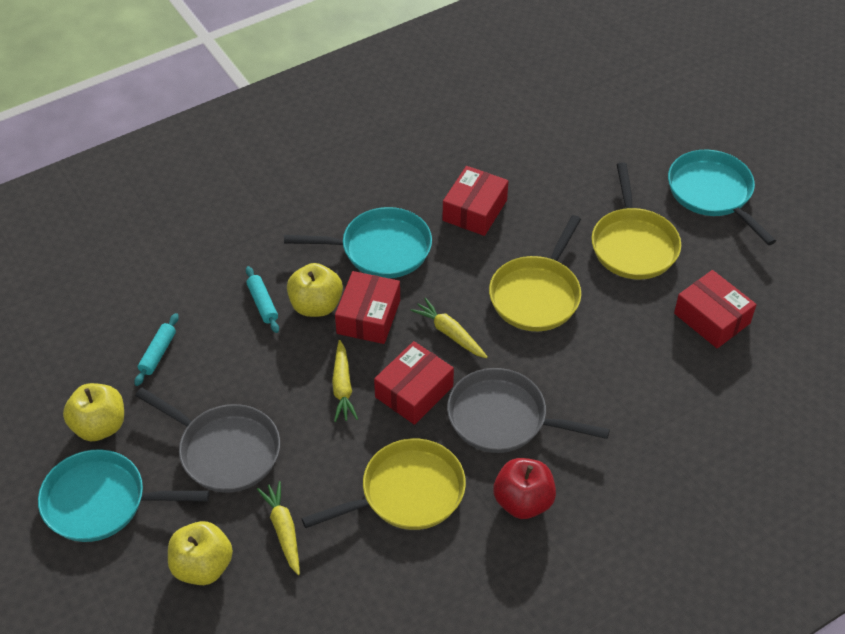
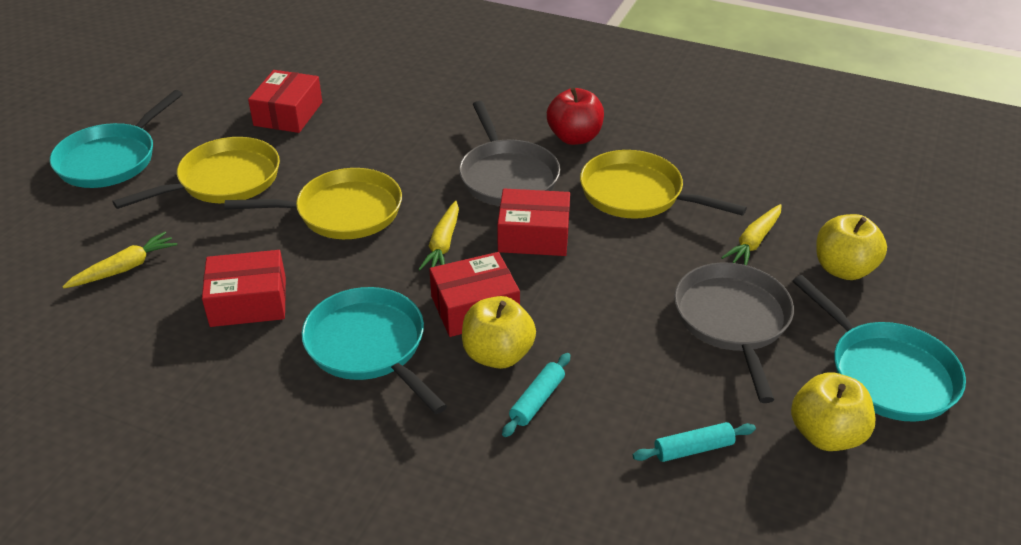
camera: 125 degrees left, 10 degrees down
(342, 387) = (577, 281): yellow carrot -> yellow carrot (125, 268)

